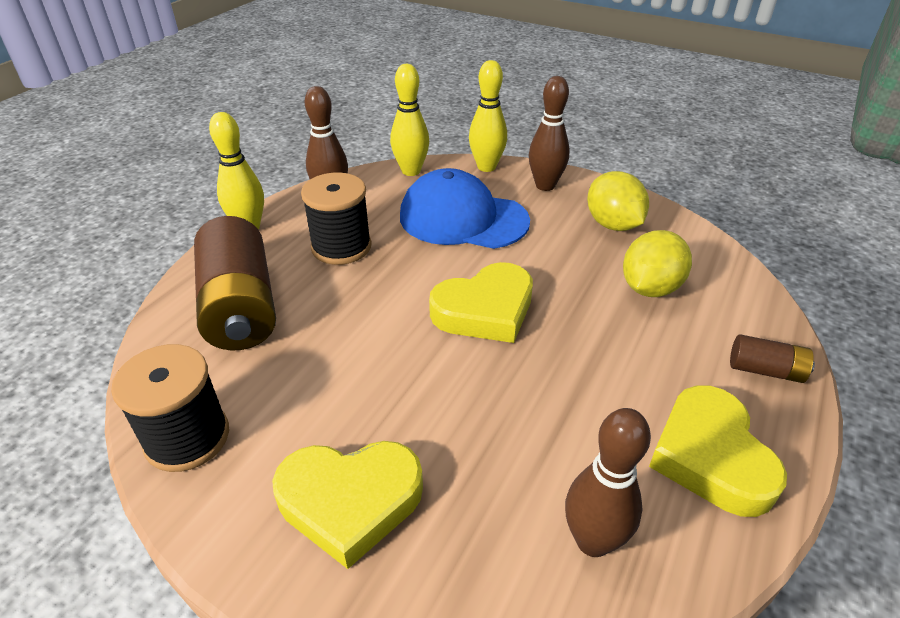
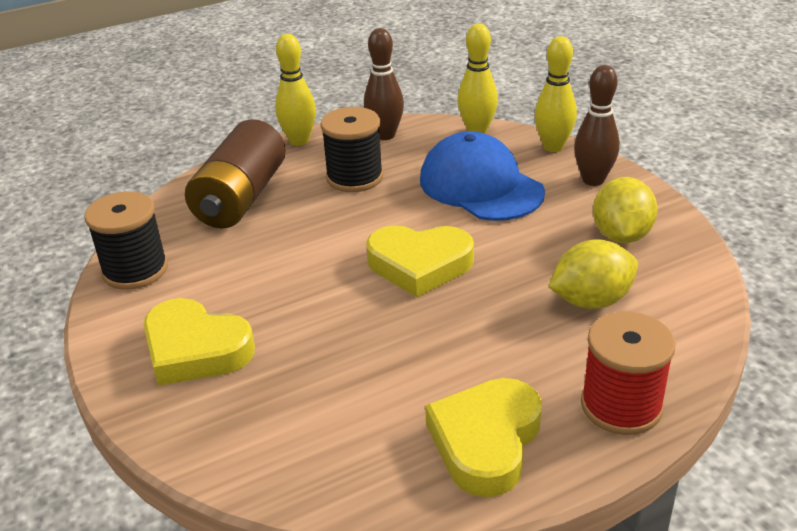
camera: 35 degrees right, 5 degrees down
(593, 541) = (328, 447): brown bowling pin -> none
(765, 370) = (621, 406): brown battery -> red spool

